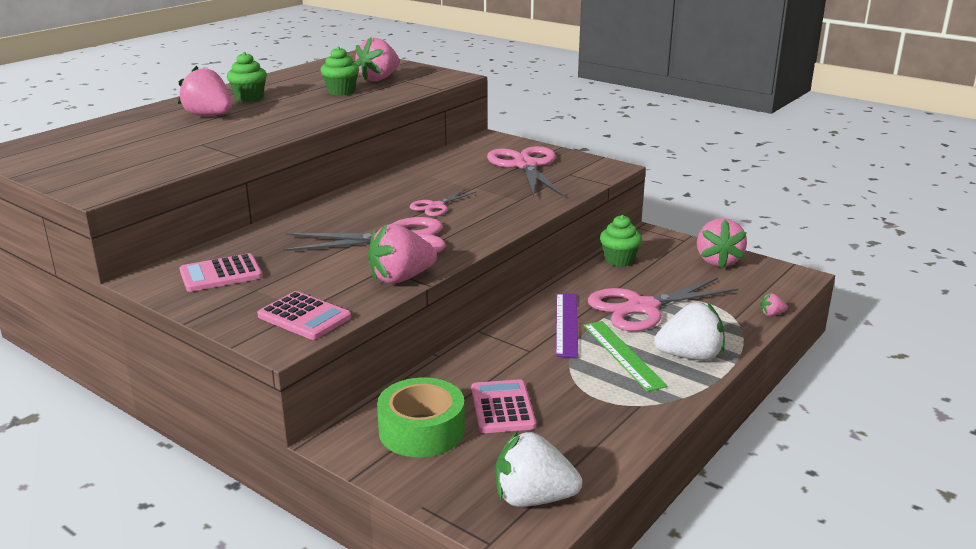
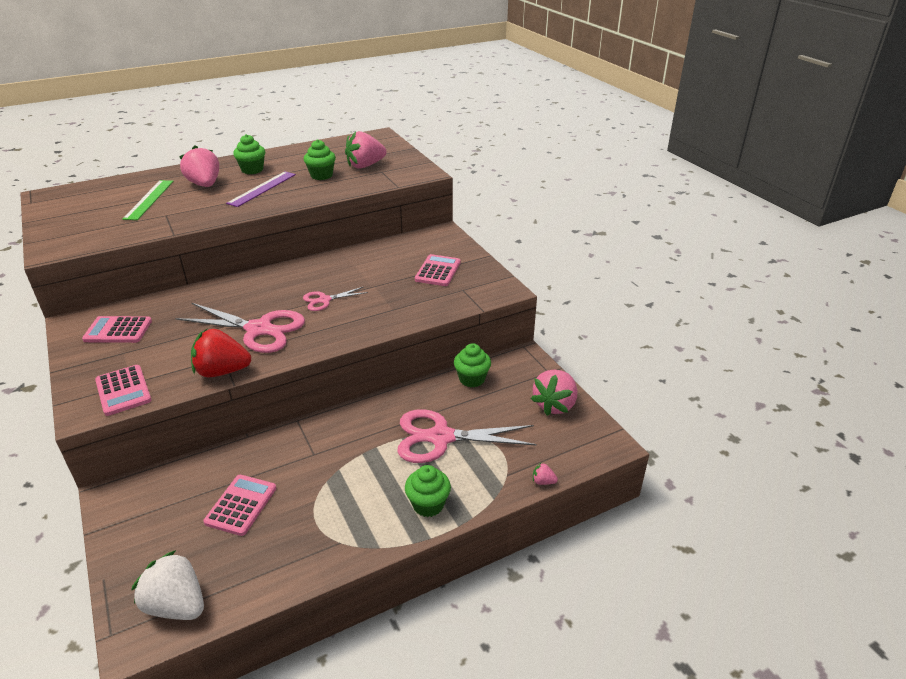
camera: 25 degrees right, 10 degrees up
(401, 278) = (222, 371): pink strawberry -> red strawberry
(421, 430) = (169, 506): green tape -> none
(525, 165) = (438, 271): pink scissors -> pink calculator
(566, 324) = (366, 435): purple ruler -> purple ruler (262, 188)
(623, 354) = (377, 483): green ruler -> green ruler (149, 199)
(690, 356) = (428, 505): white strawberry -> green cupcake

